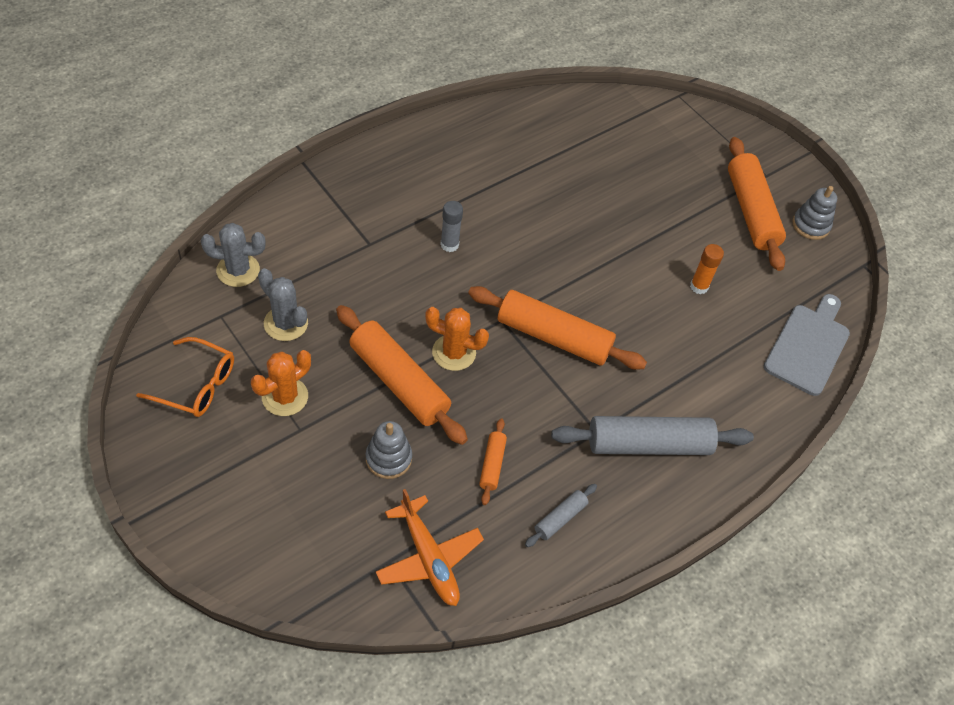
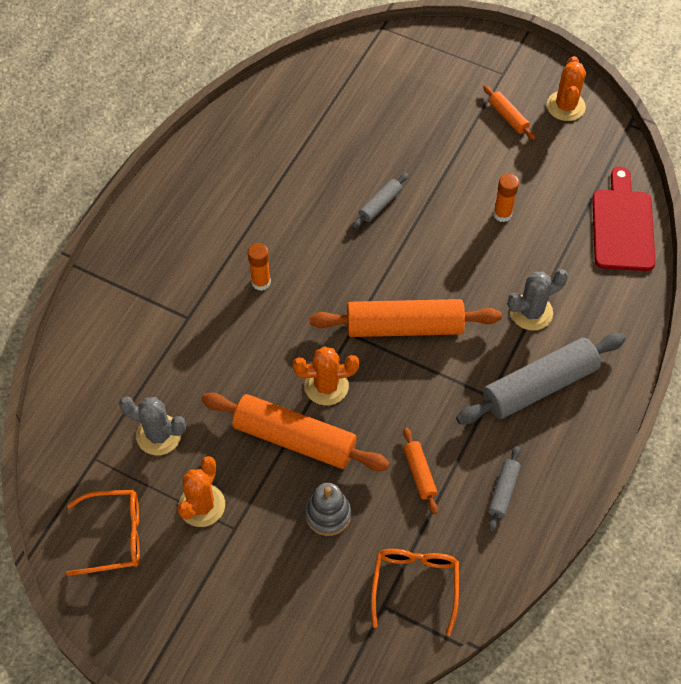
camera: 20 degrees left, 5 degrees up
(238, 270) = (81, 405): grey cactus -> grey cactus (531, 312)
(429, 558) = (415, 585): orange plane -> orange glasses
(449, 245) = (261, 282): grey glue stick -> orange glue stick
(592, 230) = (380, 204): none -> grey rolling pin
(751, 211) = (508, 117): orange rolling pin -> orange rolling pin, size x0.47
(808, 346) = (622, 226): grey cutting board -> red cutting board
(810, 225) = (565, 106): grey stacking toy -> orange cactus

